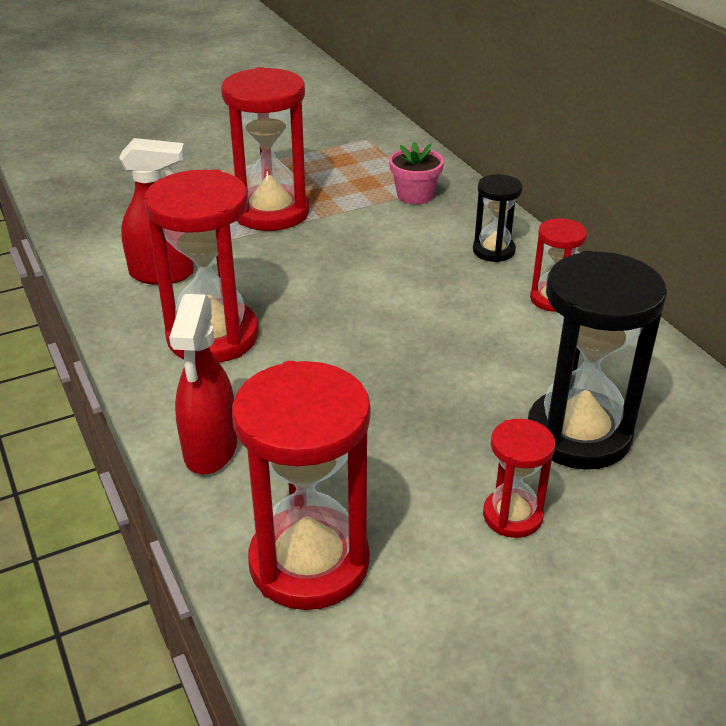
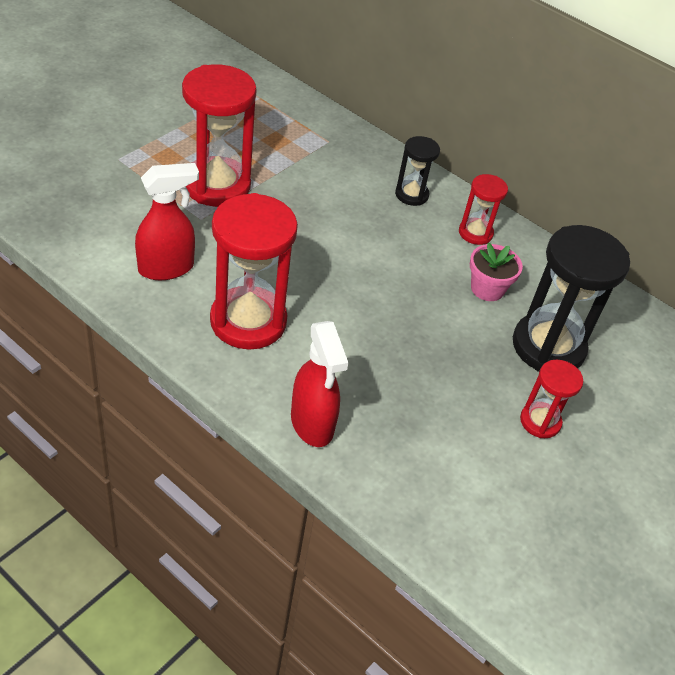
camera: 30 degrees left, 10 degrees up
(309, 562) = (434, 494): red hourglass -> none
(415, 195) = (323, 148): pink flower pot -> pink flower pot (487, 289)

